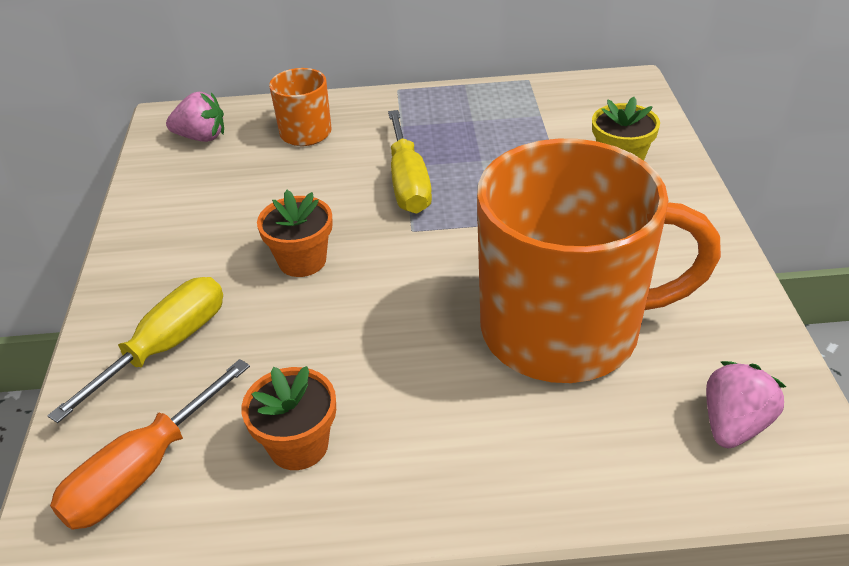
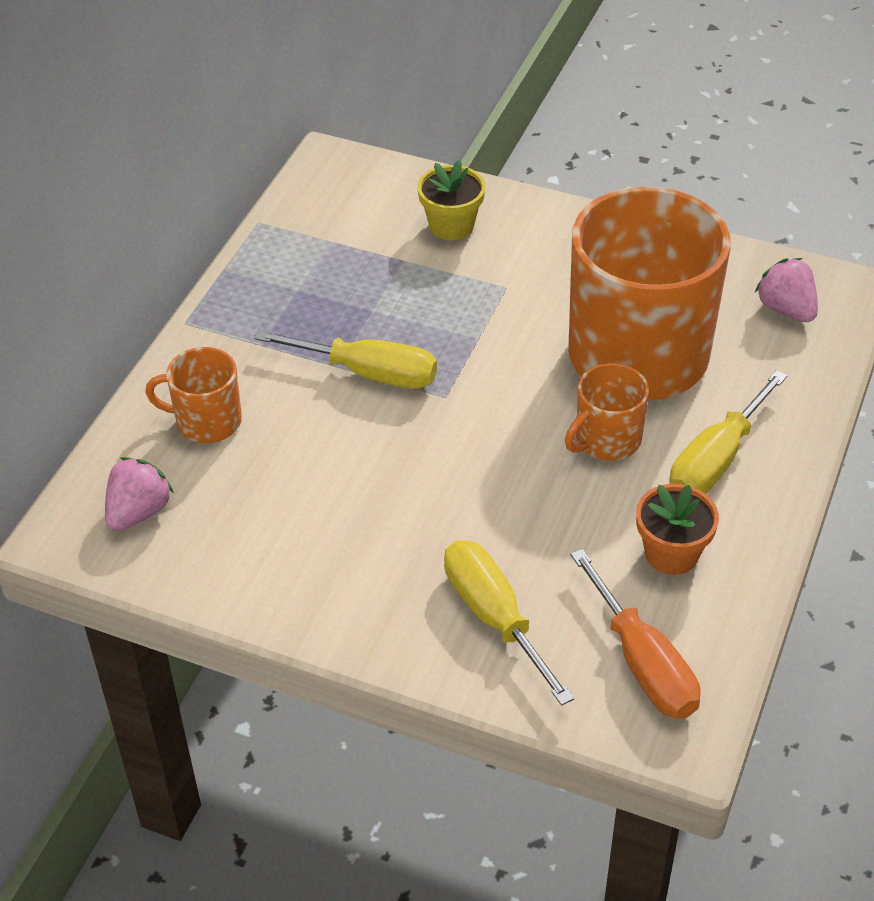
camera: 65 degrees left, 5 degrees up
(302, 261) = (435, 486): orange flower pot -> none
(425, 345) = (606, 440): none -> orange mug
(452, 438) = (716, 460): none -> yellow screwdriver

